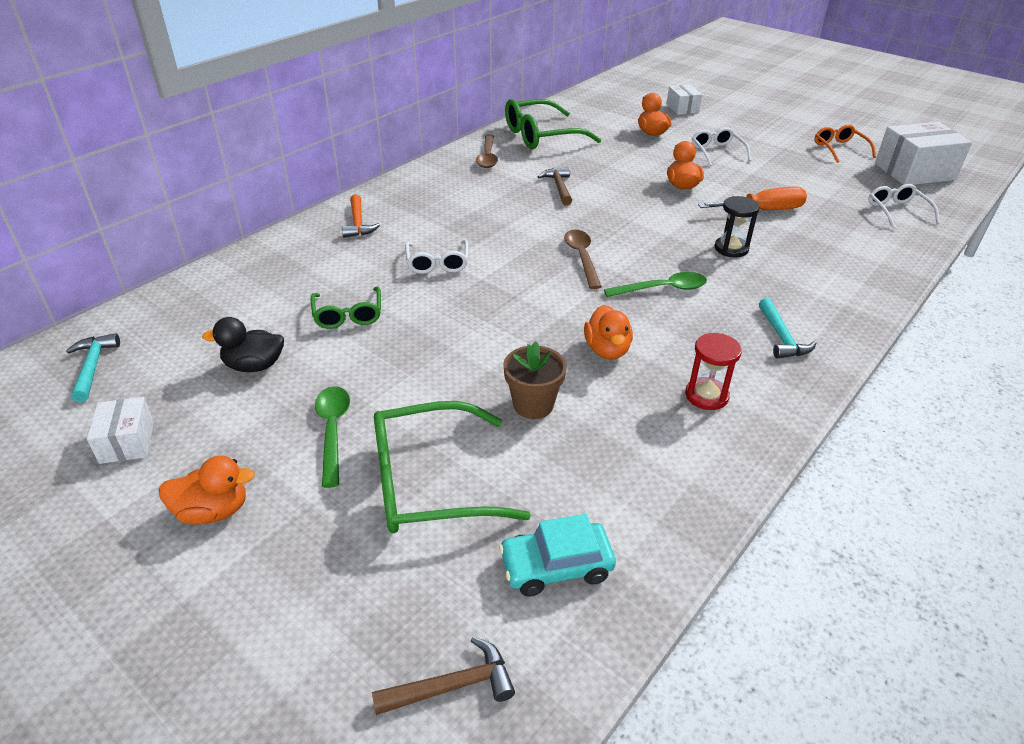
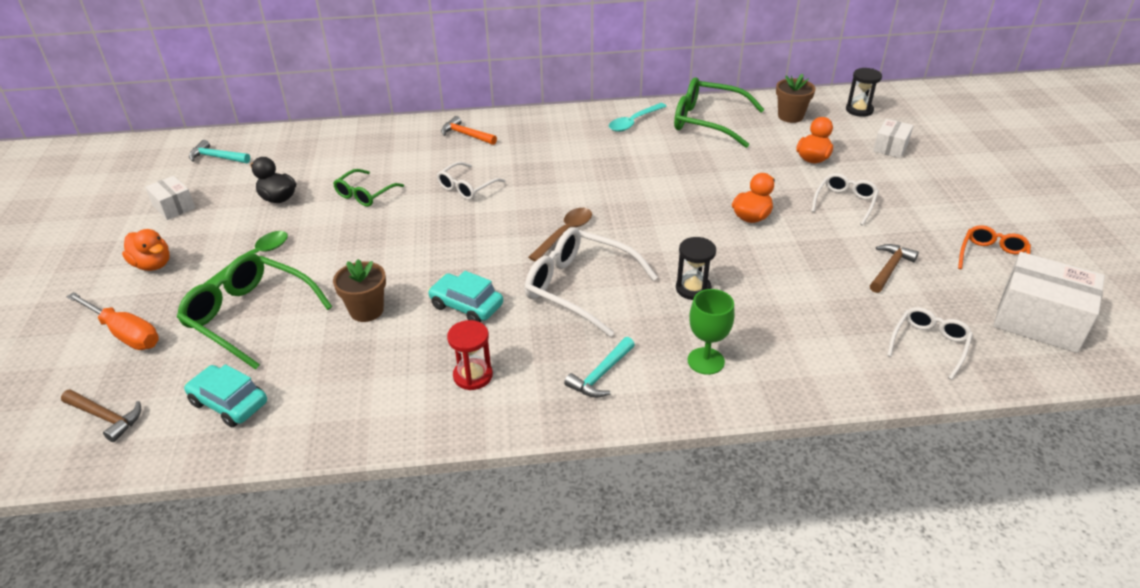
camera: 45 degrees right, 0 degrees up
(93, 367) = (217, 157): turquoise hammer -> turquoise hammer turned 105 degrees counterclockwise
(127, 442) = (174, 207): white box -> white box turned 75 degrees counterclockwise
(358, 223) = (466, 135): orange hammer -> orange hammer turned 90 degrees clockwise
(487, 157) = (634, 122): brown spoon -> turquoise spoon
(559, 187) = (645, 171): brown hammer -> brown hammer (889, 268)
(590, 112) = (790, 116): none -> brown flower pot
(607, 350) = (466, 306): orange duck -> turquoise car
(624, 92) = (859, 110): none -> black hourglass
(662, 289) = (580, 288): green spoon -> white glasses
(763, 210) = (785, 273): orange screwdriver -> orange screwdriver (125, 333)
(819, 289) = (706, 361): none -> green goblet

